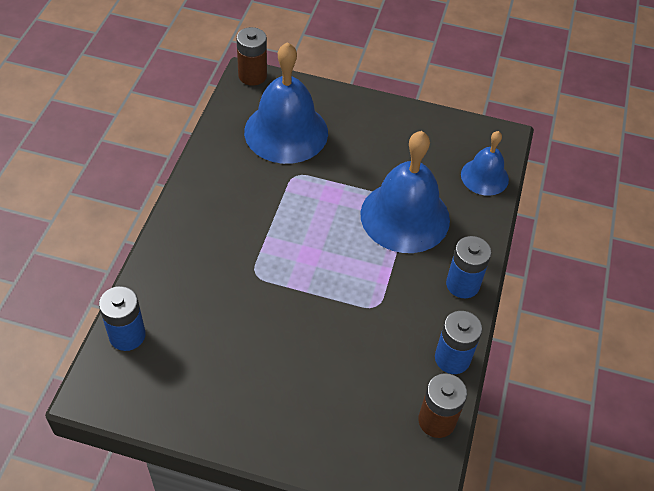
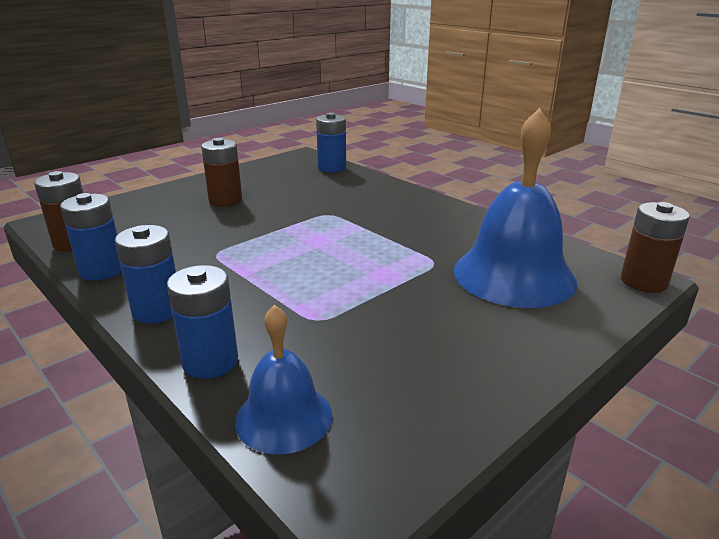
camera: 125 degrees right, 25 degrees down
(278, 373) = (225, 200): none -> brown battery
(405, 216) = (297, 309): blue bell -> none
(478, 226) = (210, 362): none -> blue battery

